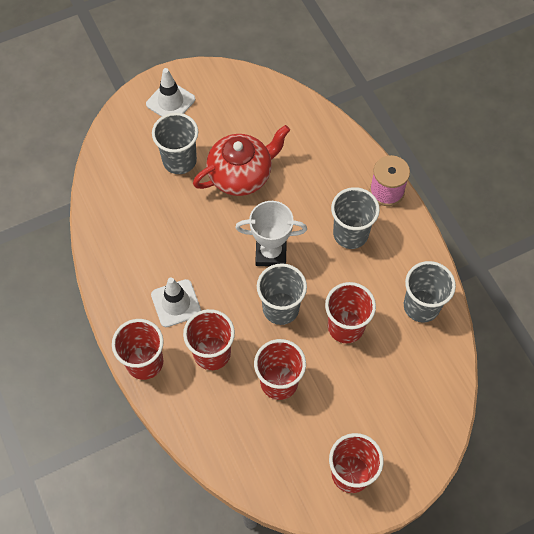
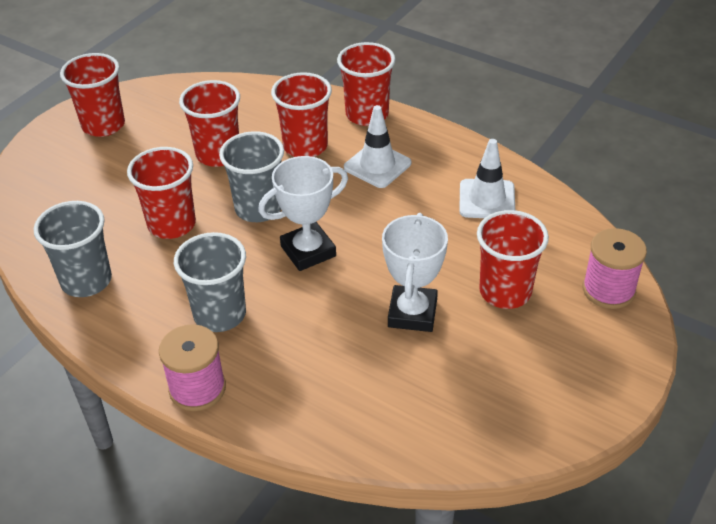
camera: 150 degrees right, 20 degrees down
(123, 131) = (608, 290): none -> pink spool
(170, 102) = (590, 355): white traffic cone -> white traffic cone (487, 199)
(179, 160) = (505, 292): grey cup -> red cup
(241, 175) = (412, 313): red teapot -> white trophy

